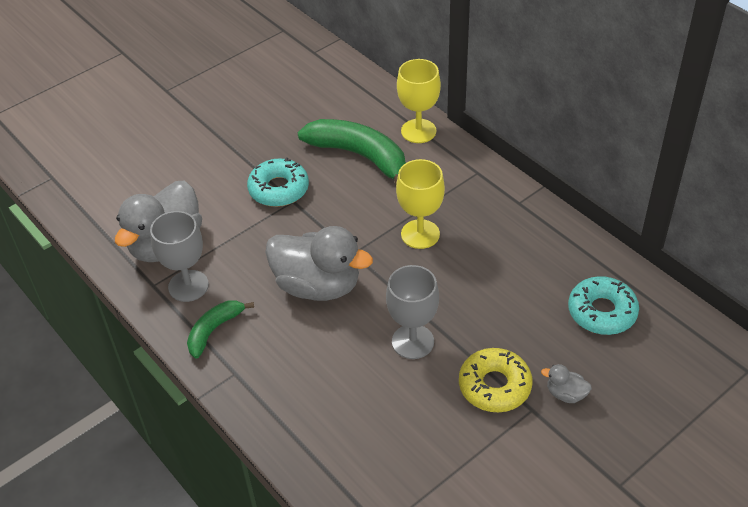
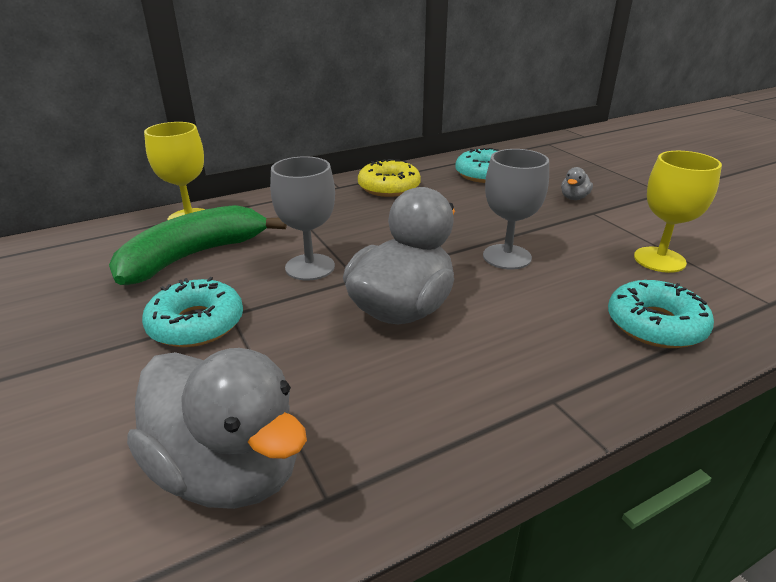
camera: 80 degrees left, 15 degrees down
(188, 286) = (350, 443): grey goblet -> grey goblet (310, 267)
(214, 330) = (462, 417): green banana -> none
(329, 438) = (655, 325): none -> turquoise donut
(420, 234) = (351, 235): yellow goblet -> yellow goblet (659, 260)
(494, 386) = (567, 224): yellow donut -> yellow donut (389, 187)

